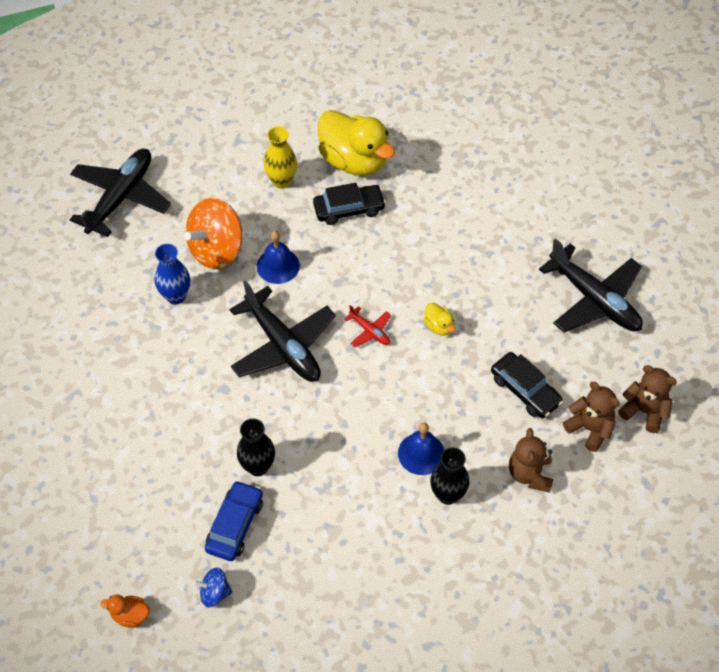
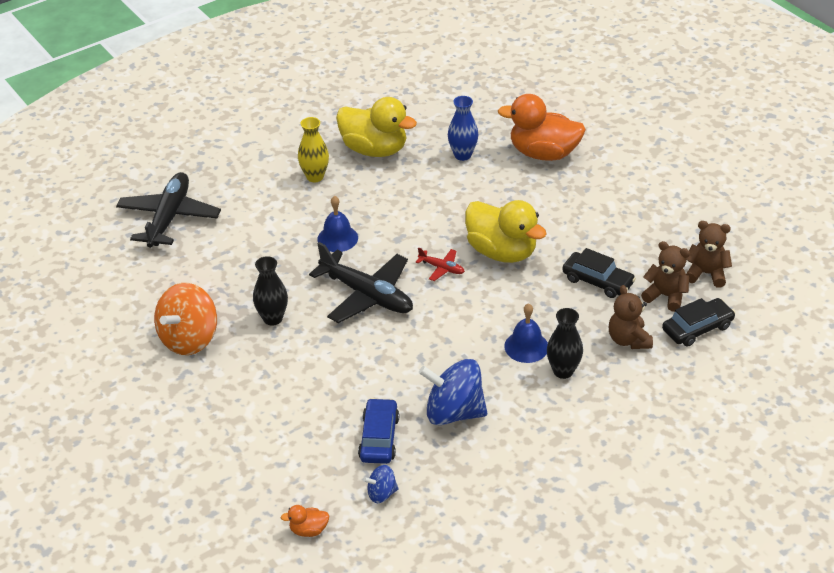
camera: 15 degrees left, 15 degrees down
(176, 296) = (252, 280): blue vase -> blue vase (462, 155)
(216, 250) = (275, 238): orange spinning top -> orange spinning top (189, 339)
(258, 466) = (382, 389): black vase -> black vase (272, 318)
(319, 515) = (453, 412): none -> blue spinning top
(349, 209) = (385, 185): black car -> black car (697, 328)
(439, 326) = (501, 252): yellow duck -> yellow duck, size x2.37
(528, 209) = (543, 153): none -> orange duck
(594, 300) = (628, 205): black plane -> none

